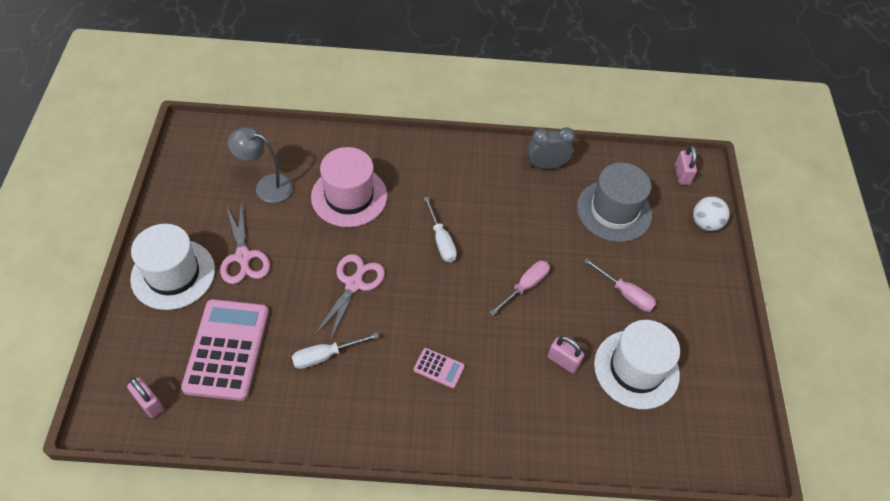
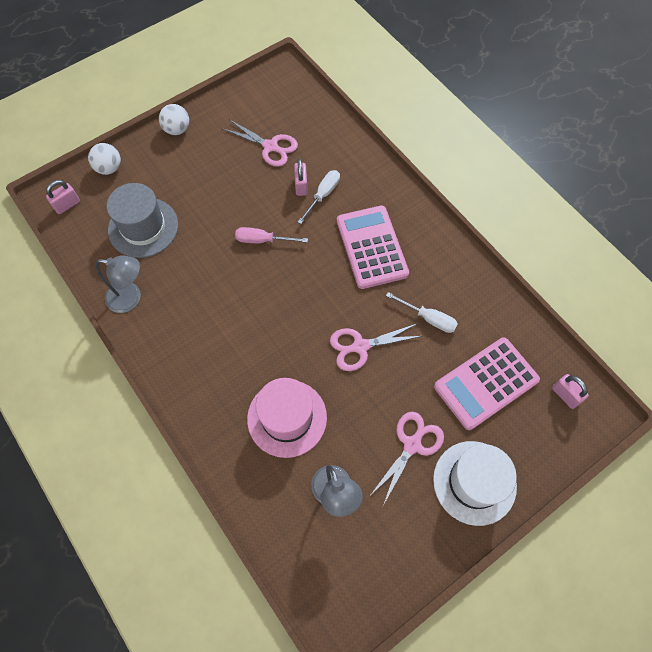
camera: 125 degrees left, 10 degrees up
(149, 403) = (565, 395): pink padlock -> pink padlock turned 45 degrees counterclockwise
(439, 368) = (372, 247): pink calculator -> pink calculator, size x2.28
(441, 240) = (270, 319): white screwdriver -> white screwdriver (323, 195)
(546, 165) = (131, 298): grey clock -> grey lamp
(625, 293) = (216, 181): pink screwdriver -> none
(636, 369) = (270, 147): white hat -> pink scissors
(720, 302) = (177, 129): none -> white ball

